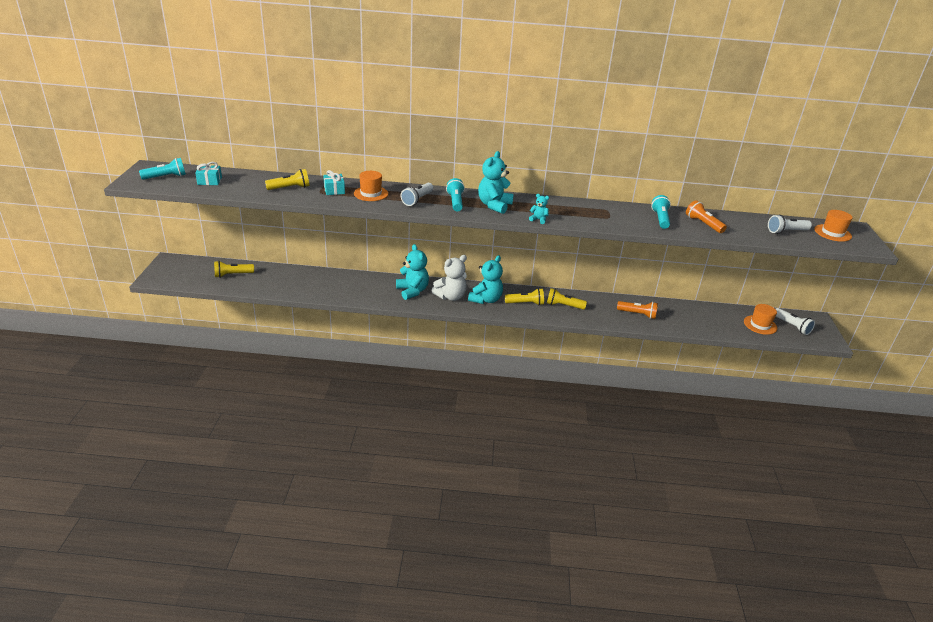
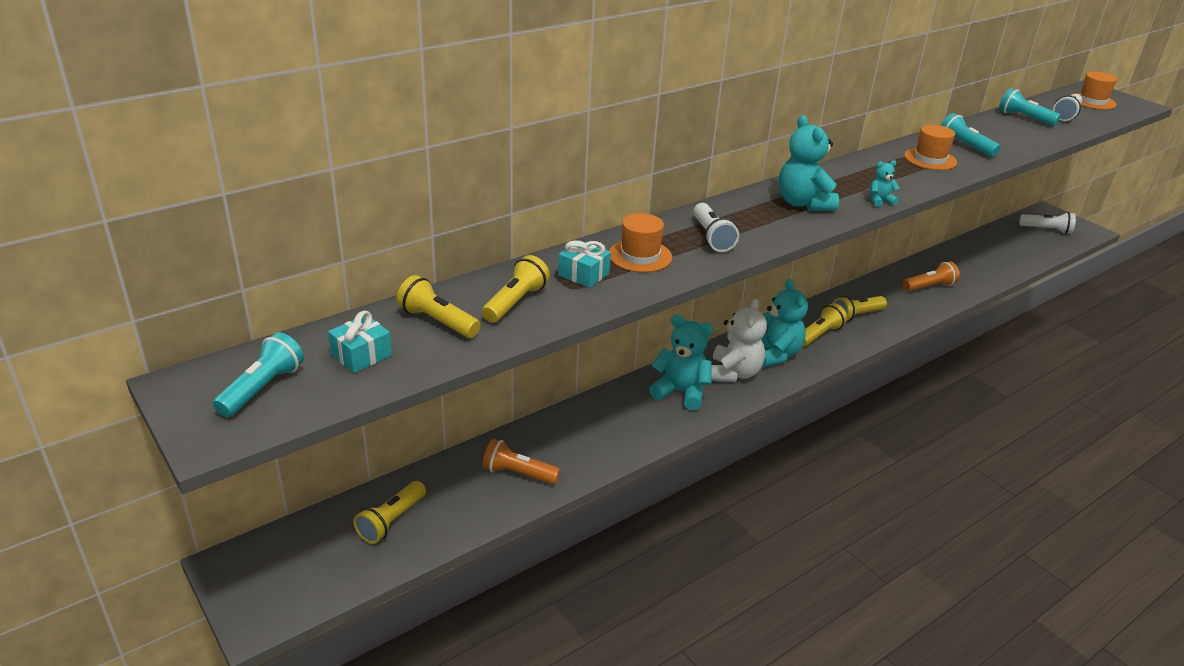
camera: 40 degrees left, 0 degrees up
(252, 182) = (438, 321): none -> yellow flashlight
(455, 202) = (757, 219): turquoise flashlight -> turquoise flashlight (1024, 118)
(703, 224) = (1004, 136): orange flashlight -> orange flashlight (518, 473)
(760, 325) = (1026, 242): orange hat -> orange hat (930, 159)

